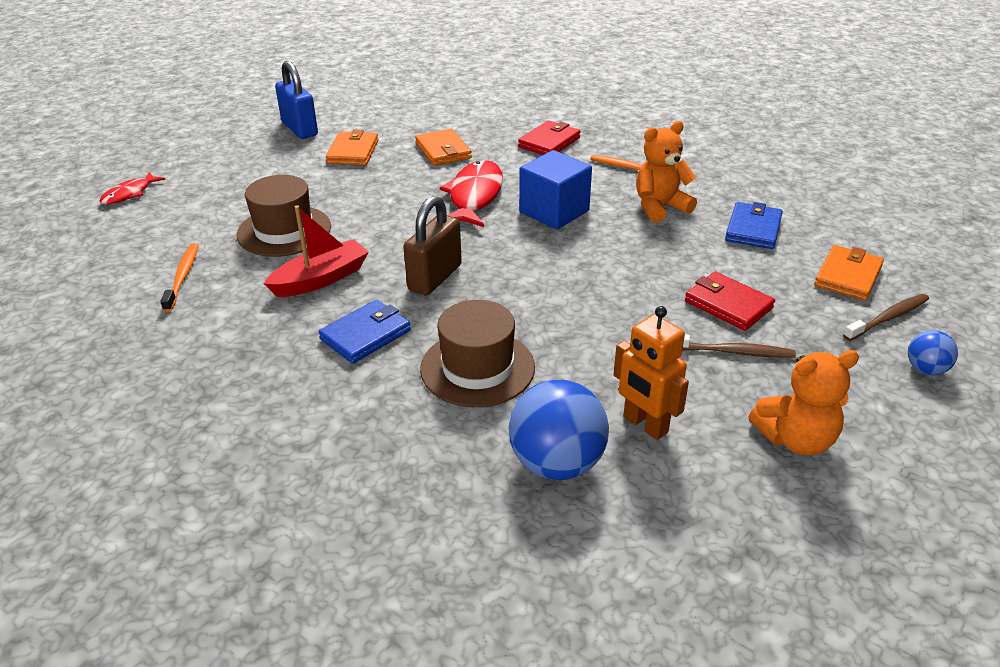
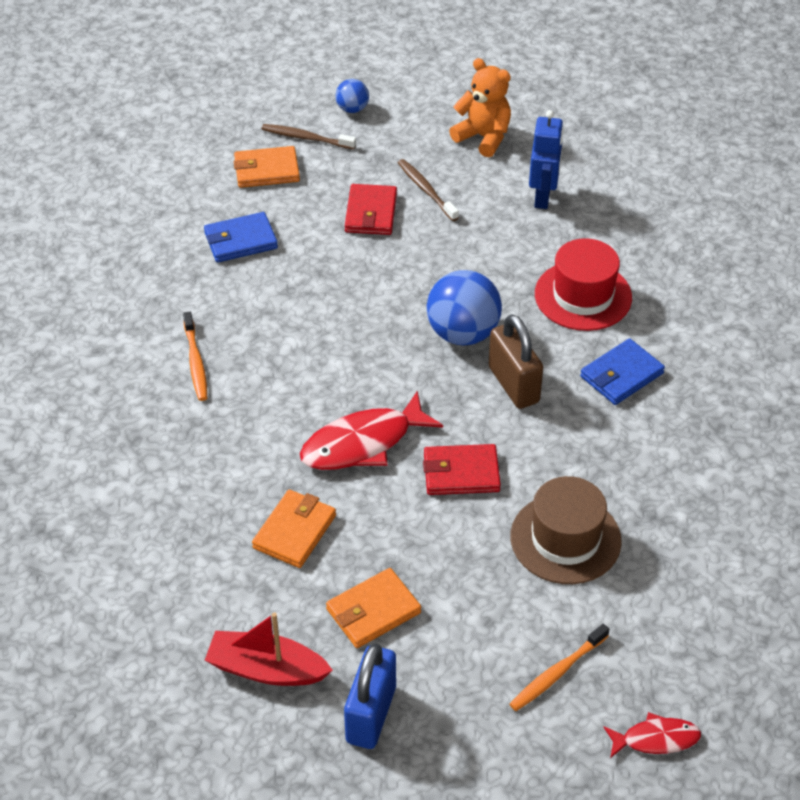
camera: 130 degrees left, 10 degrees up
(182, 277) = (700, 549): orange toothbrush -> orange toothbrush (557, 672)
(320, 279) = (596, 453): red boat -> red boat (267, 669)
(365, 335) = (621, 375): blue wallet -> blue wallet turned 45 degrees counterclockwise
(435, 277) = (513, 385): brown padlock -> brown padlock turned 75 degrees clockwise
(477, 368) = (583, 296): brown hat -> red hat
(549, 142) = (192, 455): red wallet -> red wallet (461, 473)
(554, 211) = (334, 372): blue cube -> none
(556, 463) = (617, 216): blue ball -> blue ball (463, 333)
(645, 425) = (543, 197): orange robot -> blue robot
(660, 207) = (257, 309): orange teddy bear -> none

